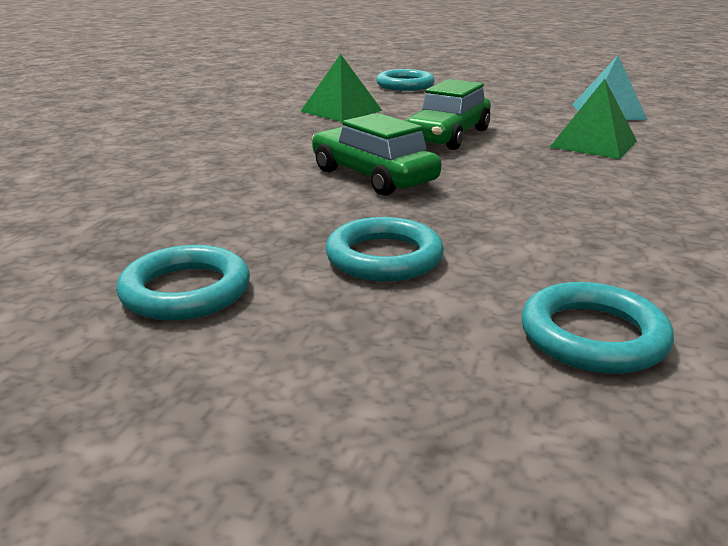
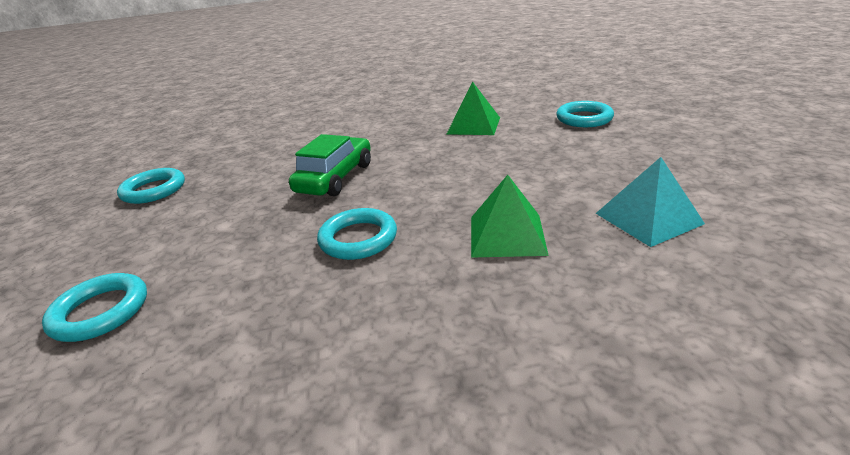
camera: 65 degrees right, 5 degrees up
(384, 257) = (202, 220): turquoise ring -> turquoise ring (358, 239)
(448, 136) = (452, 173): green car -> none

